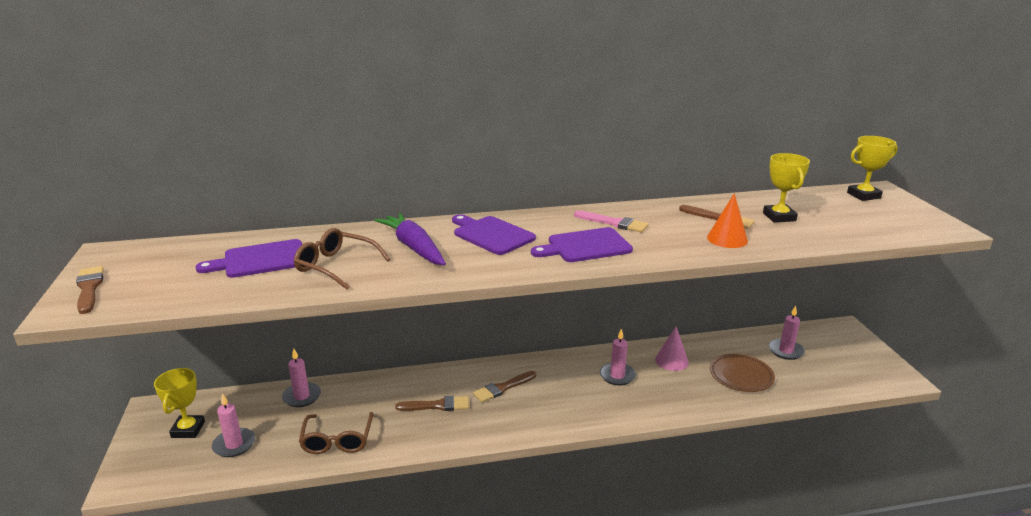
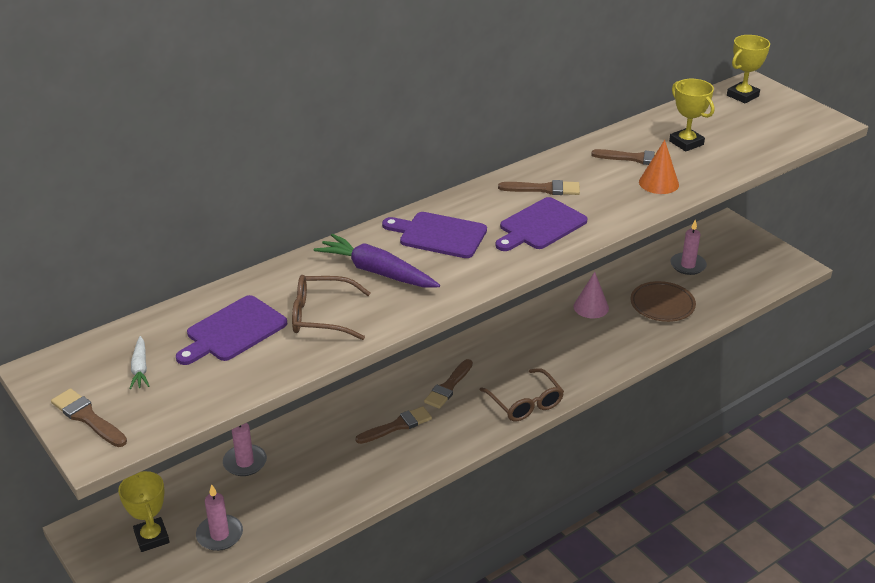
camera: 25 degrees left, 10 degrees up
(167, 267) = (140, 368): none -> white carrot
(337, 440) = (325, 494): brown glasses -> brown glasses (525, 403)
(614, 223) = (544, 189): pink brush -> brown brush
(617, 375) = (550, 339): pink candle -> none

